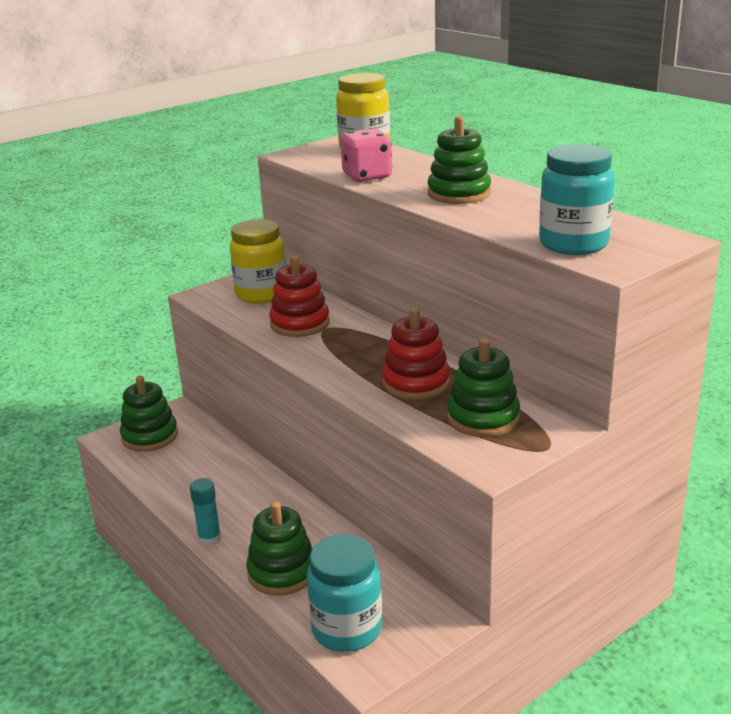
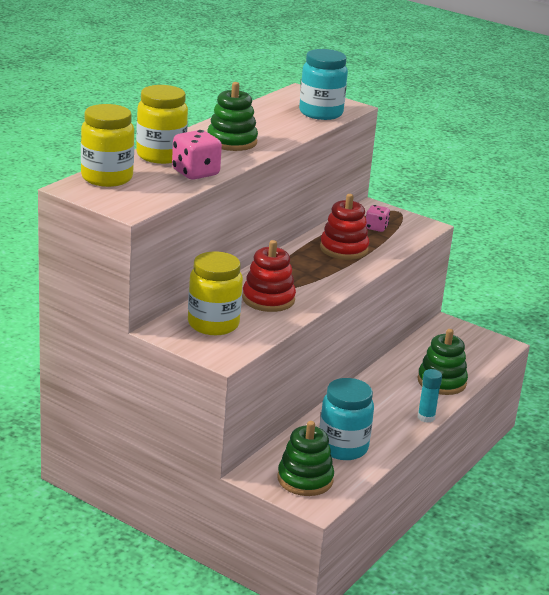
camera: 110 degrees left, 0 degrees up
(347, 629) = (475, 353): turquoise jar -> turquoise jar (343, 447)
(418, 166) = (161, 155): none -> yellow jar
(483, 418) = (376, 228): green stacking toy -> pink dice

